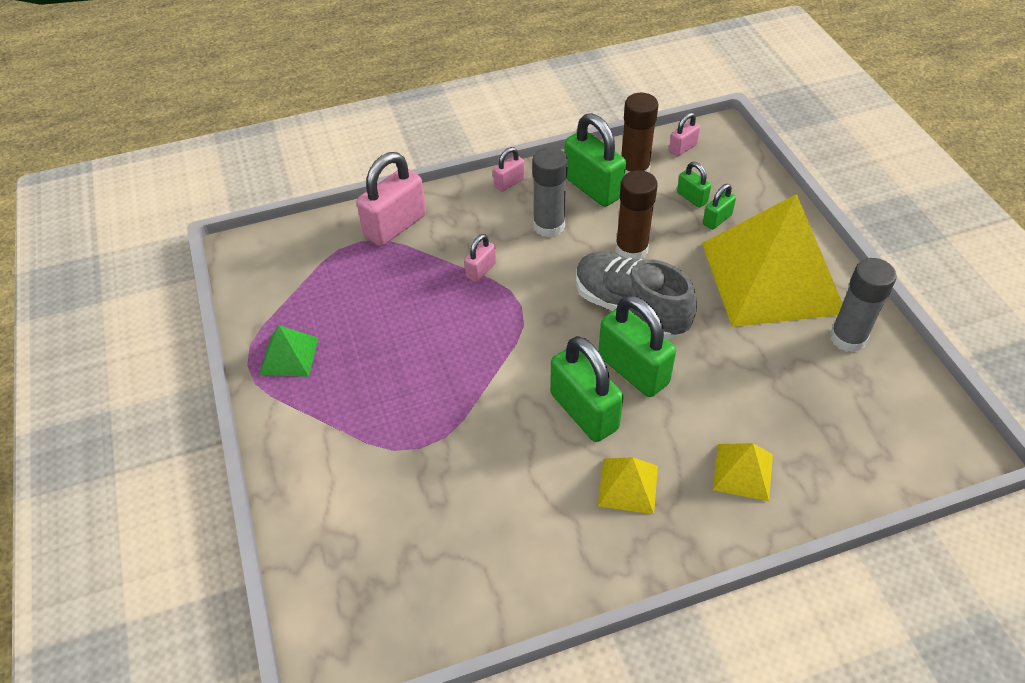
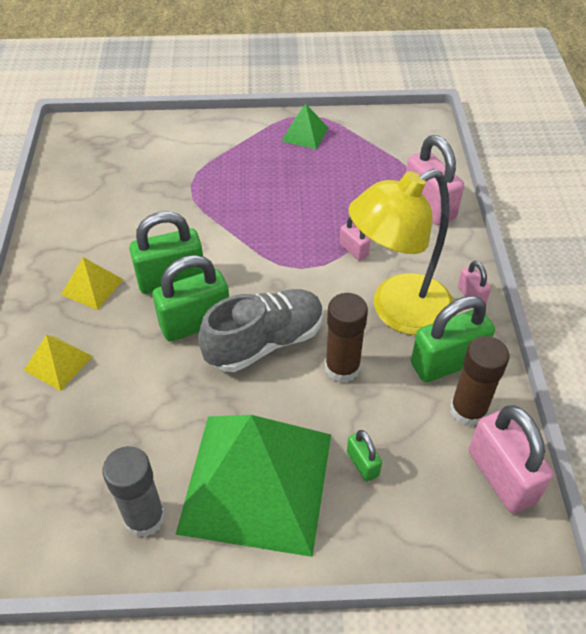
camera: 105 degrees right, 0 degrees up
(549, 226) = (397, 311): grey glue stick -> yellow lamp
(682, 148) = (501, 476): pink padlock -> pink padlock, size x1.99
(692, 198) = (406, 452): green padlock -> none
(772, 277) = (257, 482): yellow pyramid -> green pyramid

